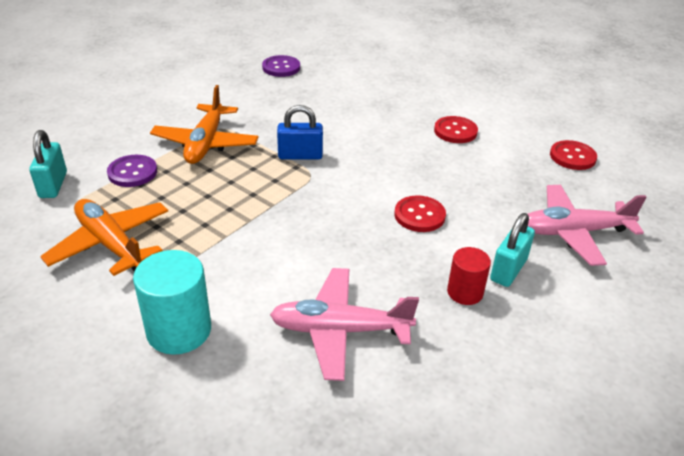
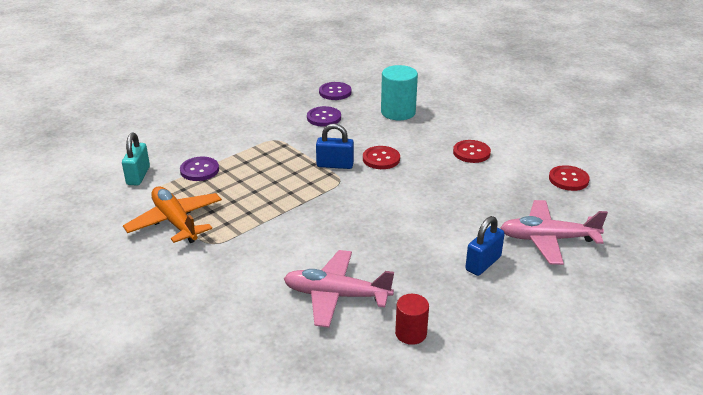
camera: 10 degrees right, 5 degrees down
(179, 330) = (216, 285): turquoise cylinder -> turquoise cylinder (398, 112)
(206, 143) = (260, 151): orange plane -> none
(274, 98) = (324, 118): none -> purple button
(419, 215) = (421, 217): red button -> red button (381, 159)
(465, 292) = (442, 277): red cylinder -> red cylinder (411, 333)
(508, 270) = (483, 263): turquoise padlock -> blue padlock

